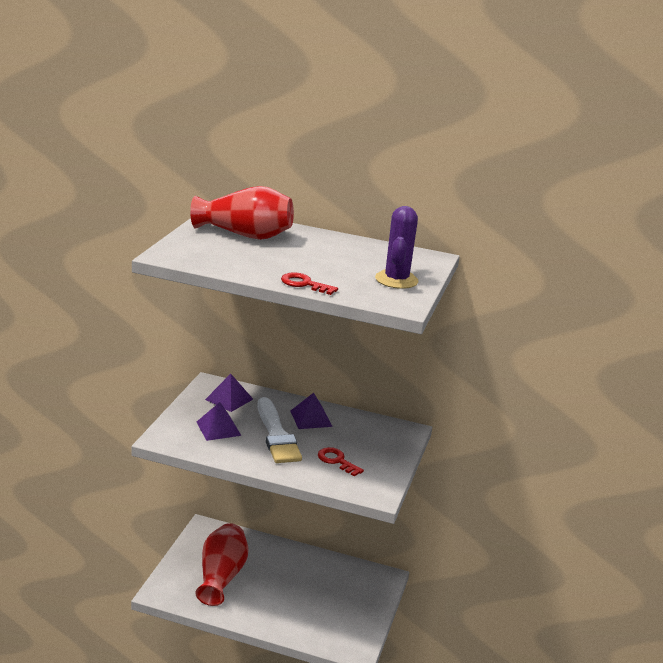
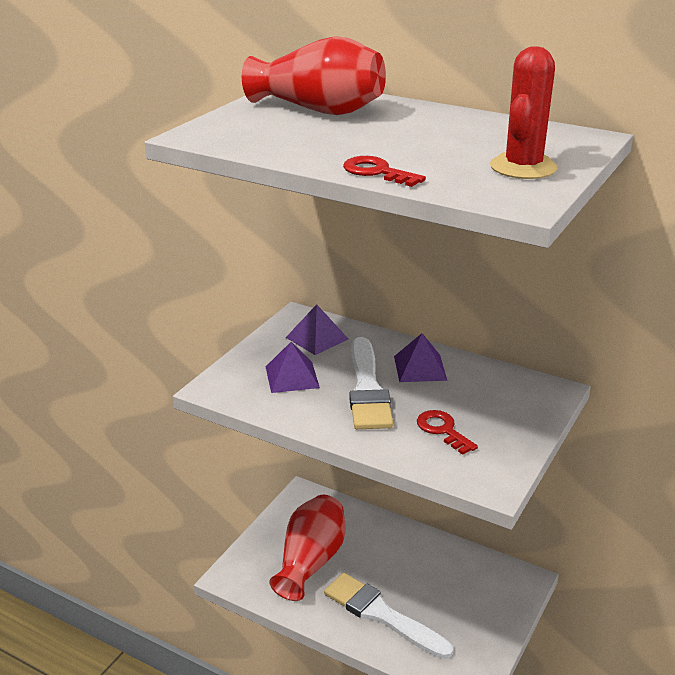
camera: 15 degrees right, 5 degrees up
(283, 610) = (382, 615): none -> white brush
(396, 280) = (523, 167): purple cactus -> red cactus

